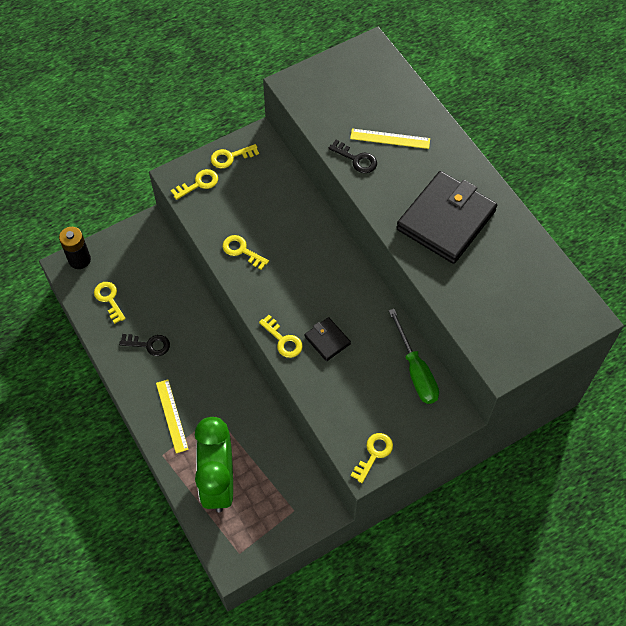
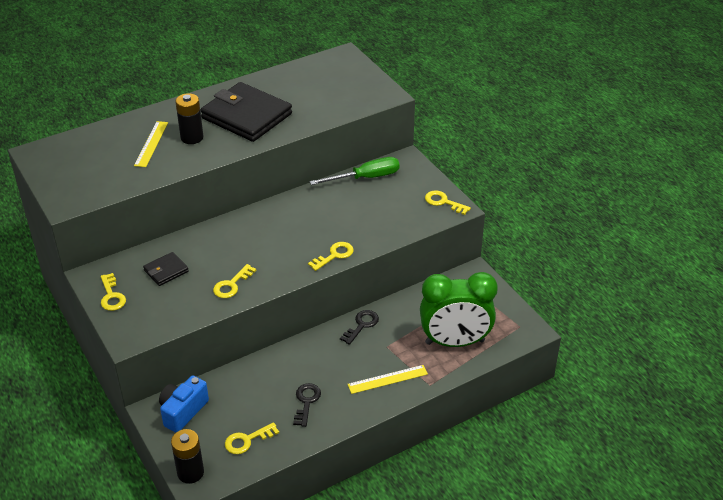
camera: 90 degrees left, 20 degrees down
(146, 247) = (183, 411): none -> blue camera
(198, 184) = (142, 320): yellow key -> none
(327, 340) = (335, 228): black wallet -> black wallet (166, 271)
(356, 159) = (171, 163): black key -> black key (361, 325)
(402, 173) = (192, 137): none -> black battery

